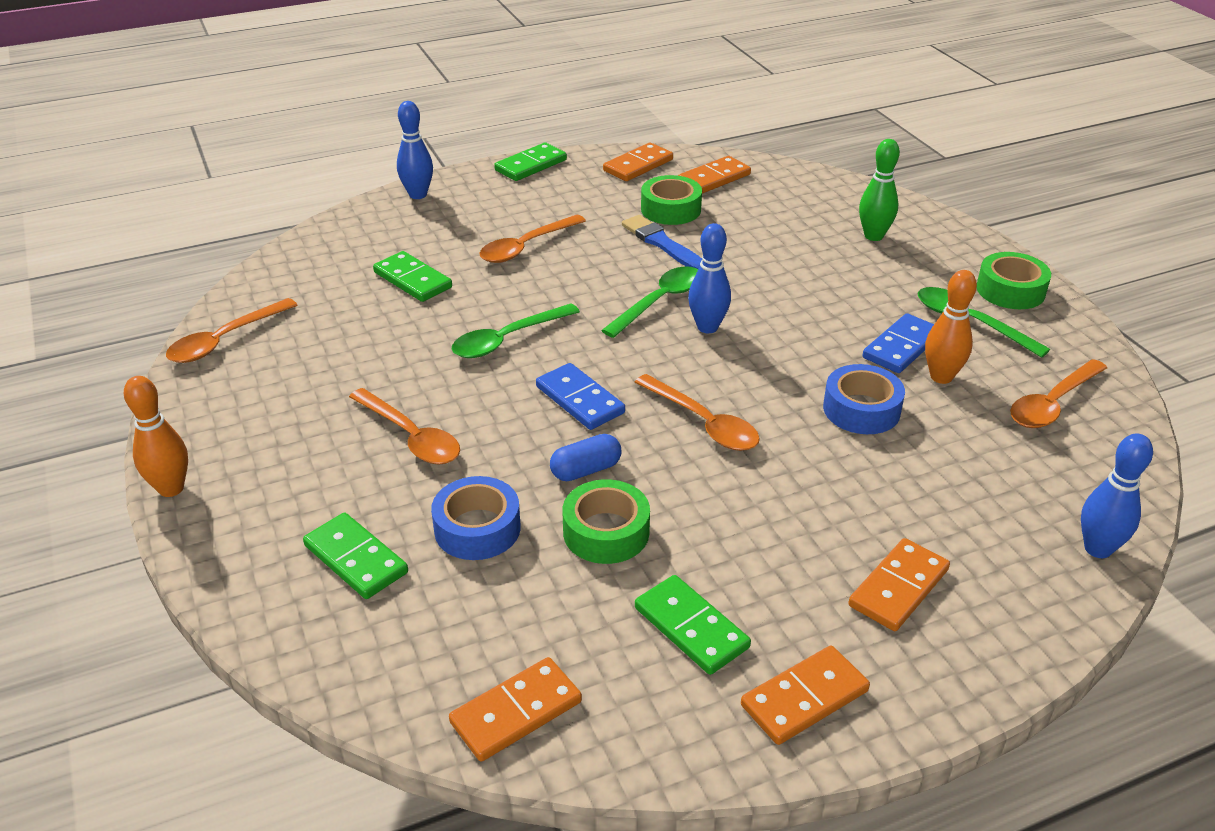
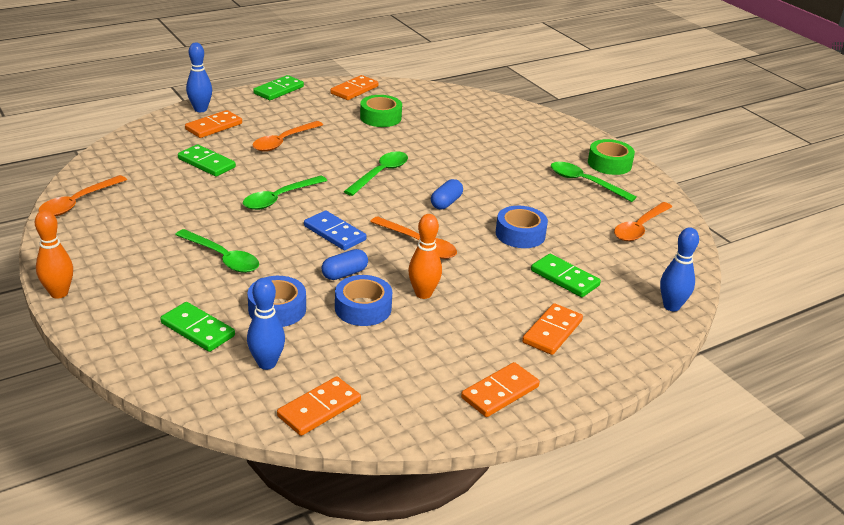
camera: 10 degrees left, 5 degrees down
(411, 437) = (223, 258): orange spoon -> green spoon
(606, 532) = (363, 308): green tape -> blue tape
(662, 244) = (377, 139): blue brush -> none
(691, 628) = (425, 358): green domino -> green domino (564, 278)
(707, 327) = (414, 188): blue bowling pin -> blue bowling pin (267, 363)
(714, 178) = (408, 98): orange domino -> orange domino (214, 127)
(752, 352) = (446, 203): none -> blue capsule
(873, 236) = (518, 132): green bowling pin -> none
(901, 347) = (542, 198): blue domino -> none
(941, 377) = (569, 214): orange bowling pin -> orange bowling pin (423, 294)

